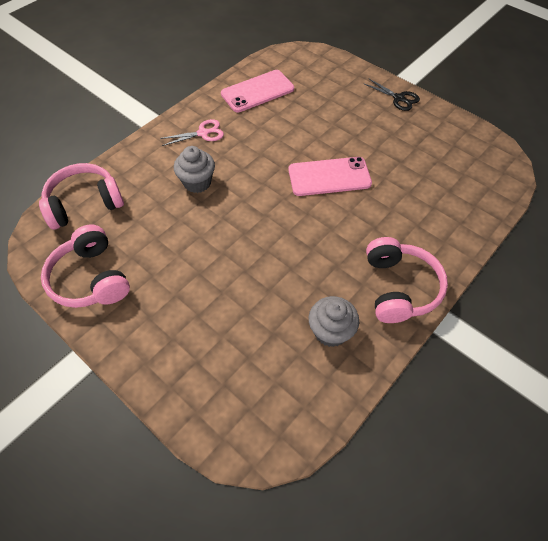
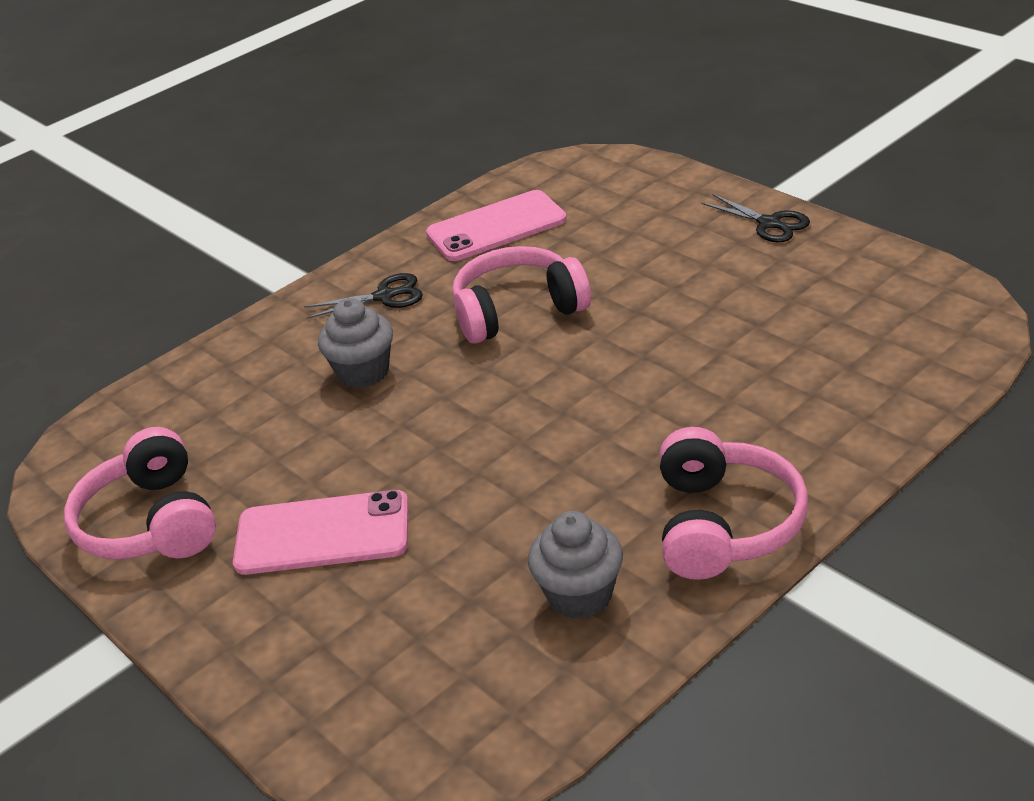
camera: 10 degrees right, 20 degrees down
(85, 204) = (156, 411): pink headphones -> pink headphones (518, 311)
(203, 133) = (384, 296): pink scissors -> black scissors
(329, 176) = (613, 353): pink phone -> pink phone (322, 533)

